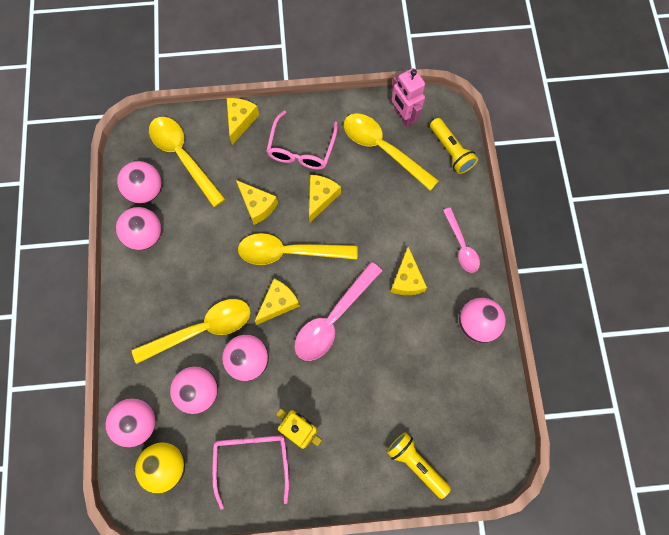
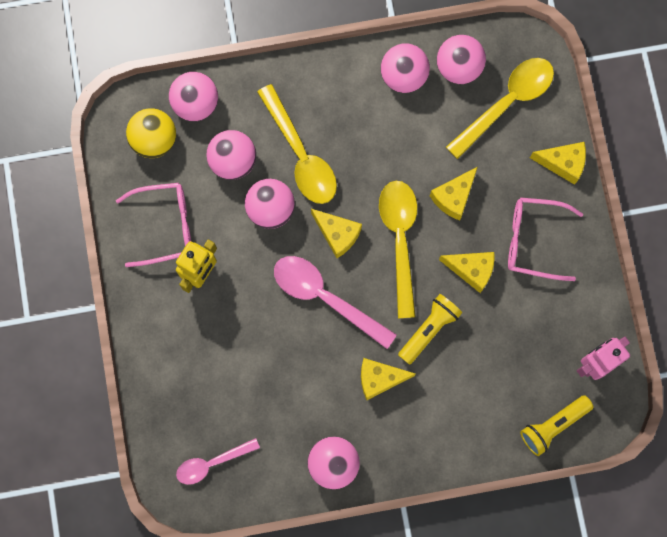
camera: 85 degrees right, 5 degrees up
(382, 149) = (545, 340): yellow spoon -> none
(416, 464) = (173, 400): yellow flashlight -> yellow flashlight (429, 329)
(461, 246) = (428, 443): pink spoon -> pink spoon (212, 463)

